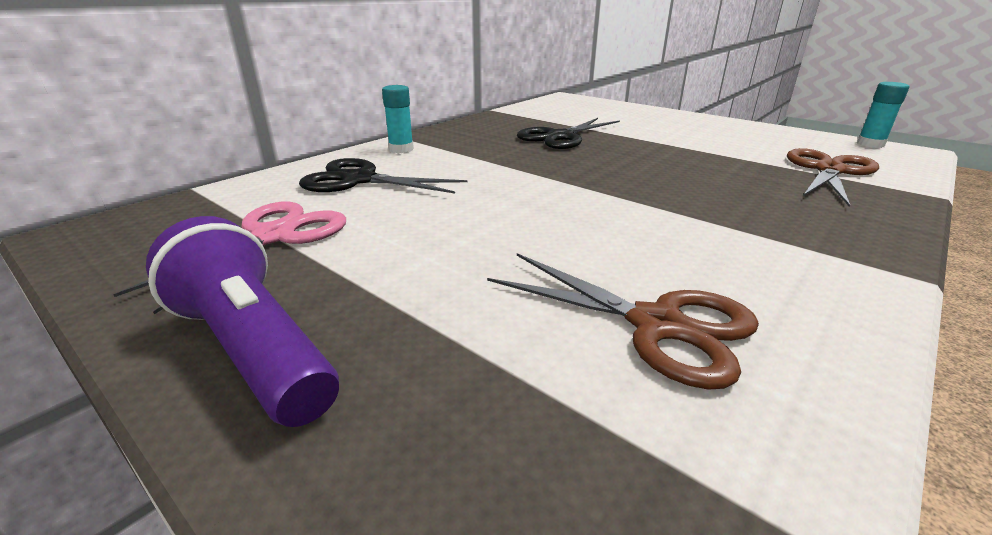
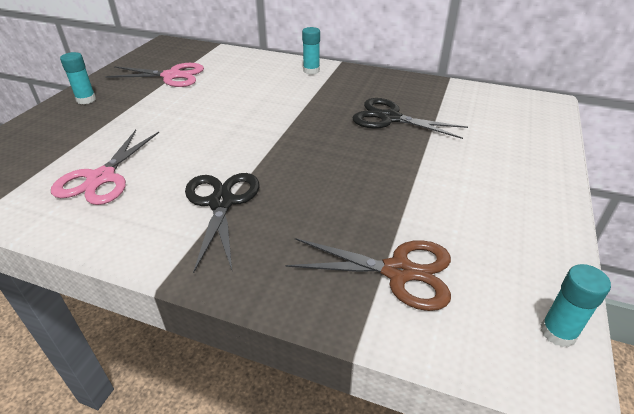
camera: 70 degrees right, 10 degrees up
(254, 349) = (86, 100): purple flashlight -> turquoise glue stick
(359, 180) = (249, 74): black scissors -> black scissors (221, 203)
(656, 325) = (101, 178): brown scissors -> pink scissors

